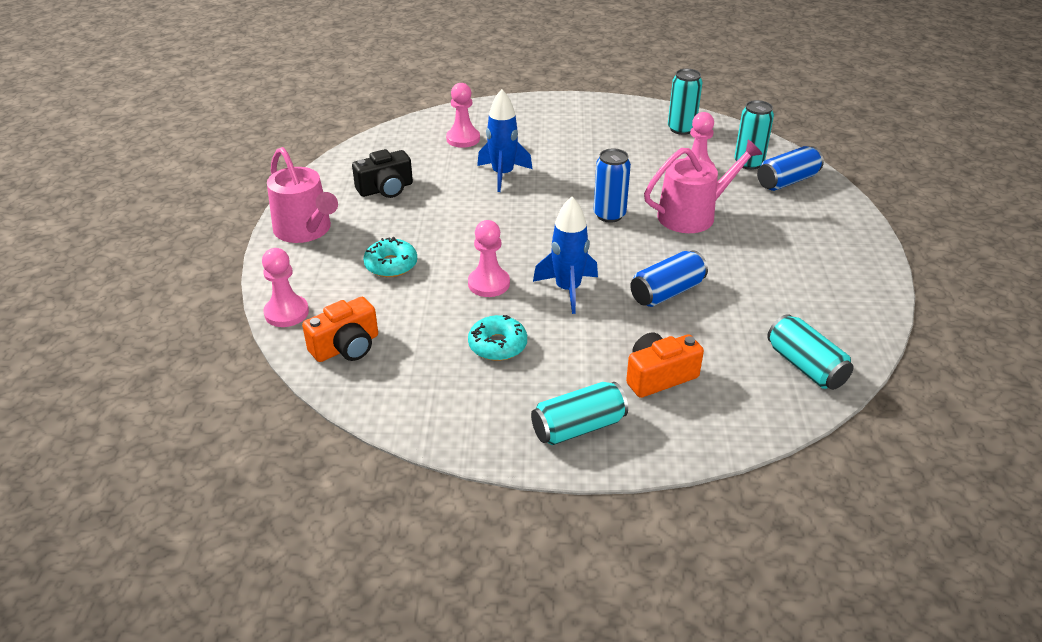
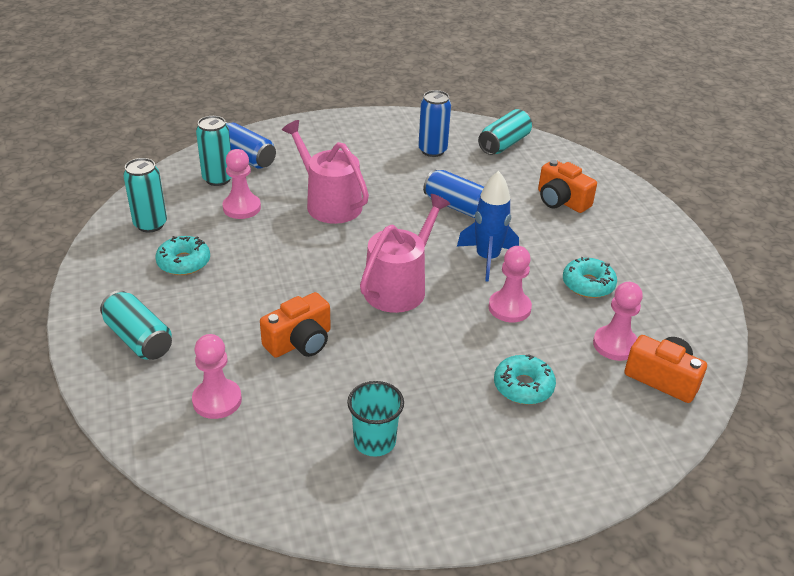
camera: 110 degrees left, 0 degrees up
(286, 313) = (652, 444): pink pawn -> pink pawn (615, 345)
(306, 230) = (503, 490): pink watering can -> pink watering can (399, 287)
(386, 189) = (374, 441): black camera -> turquoise cup
(503, 175) = (300, 342): blue rocket -> orange camera
(578, 427) = (641, 229): turquoise can -> turquoise can (139, 339)
(609, 215) = (352, 251): blue can -> blue can (432, 150)
(623, 139) = (184, 262): none -> turquoise donut

